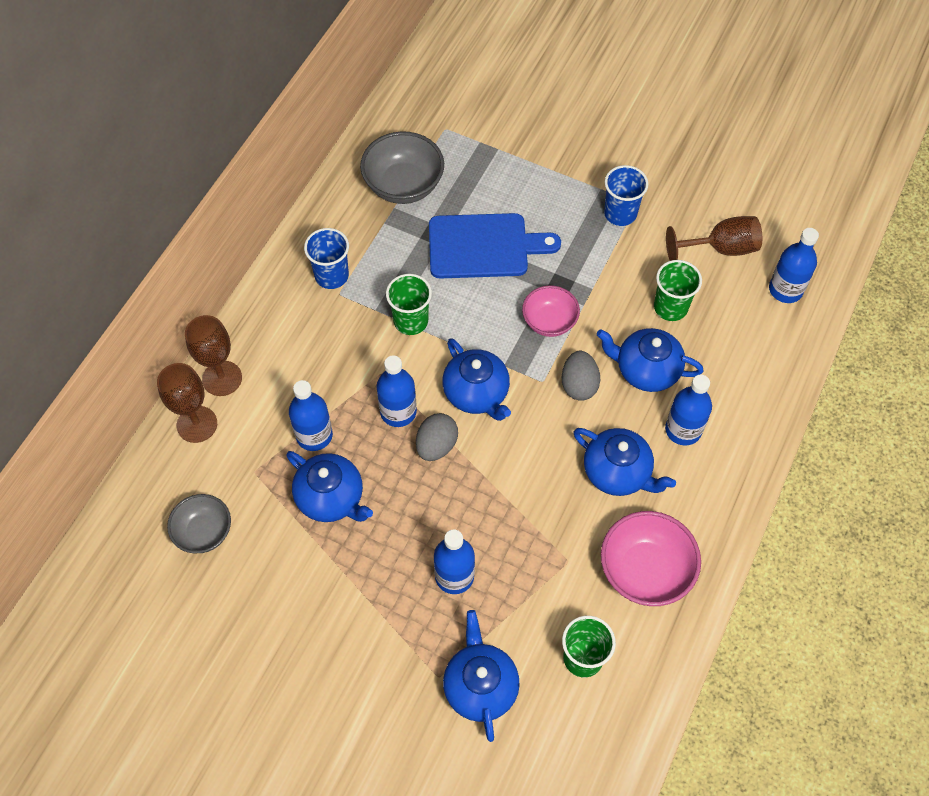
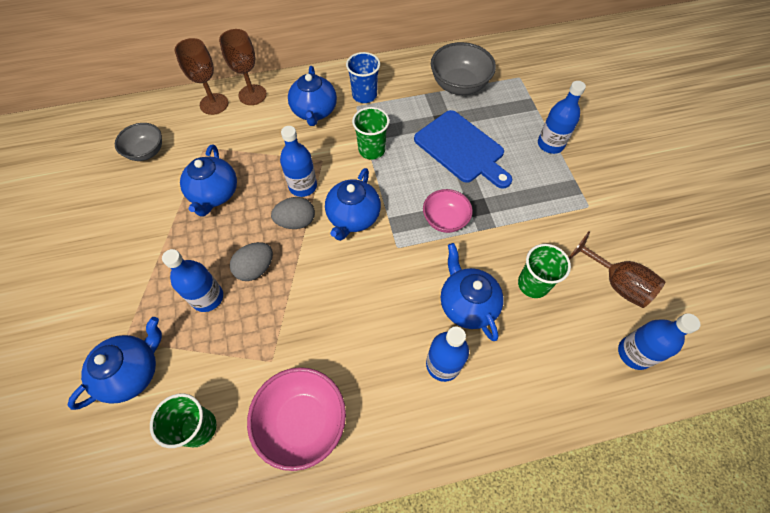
camera: 50 degrees right, 0 degrees up
(314, 435) = (251, 158): blue bottle -> blue bottle (550, 144)
(579, 385) = (415, 270): grey egg -> grey egg (255, 268)
(618, 472) = (368, 344): blue teapot -> blue teapot (314, 112)
(620, 213) = (570, 202): blue cup -> none

